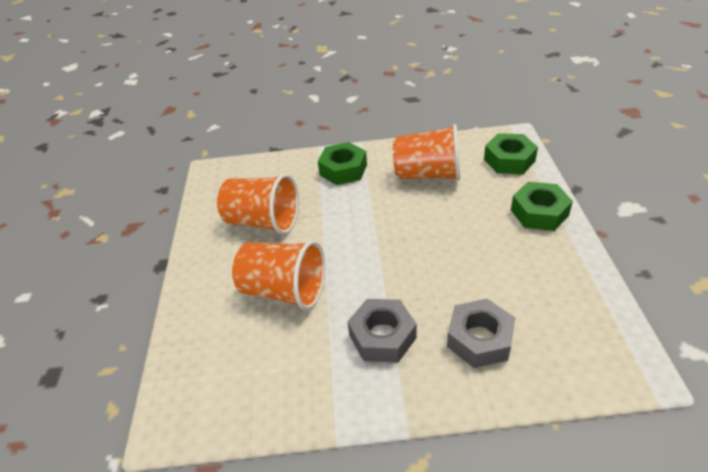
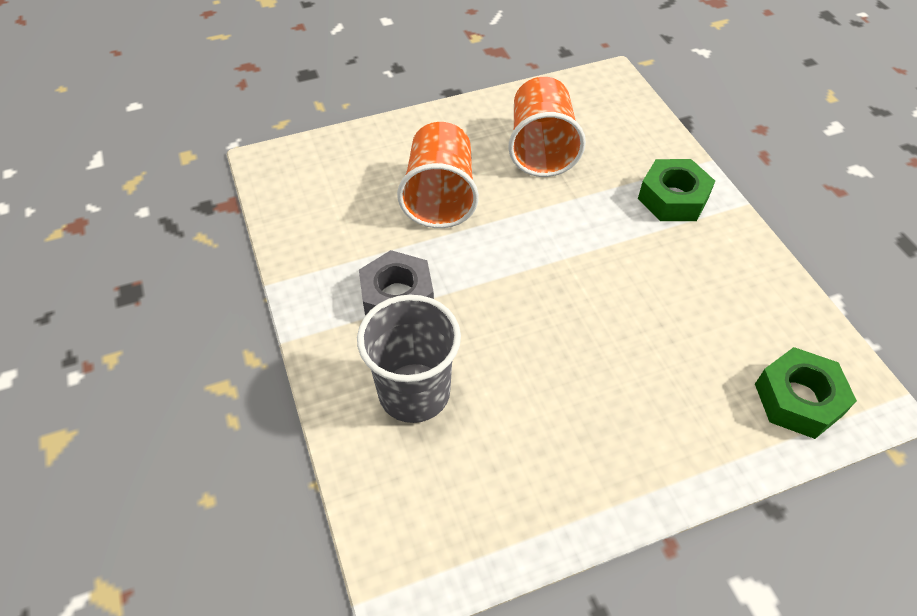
camera: 70 degrees right, 10 degrees up
(428, 174) = (707, 295): orange cup -> none
(479, 339) = (414, 392): grey nut -> grey cup
(539, 213) = (679, 450): green nut -> none

